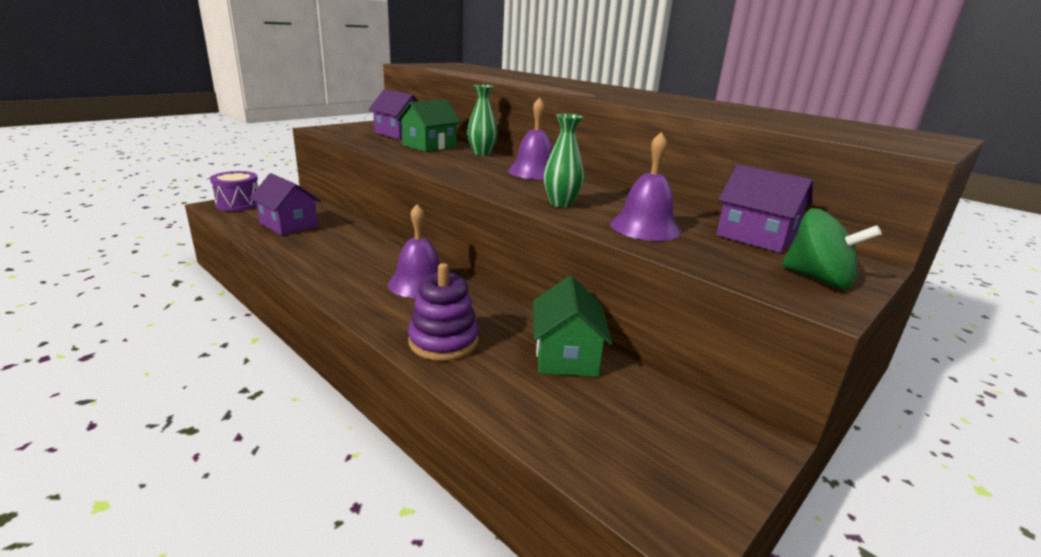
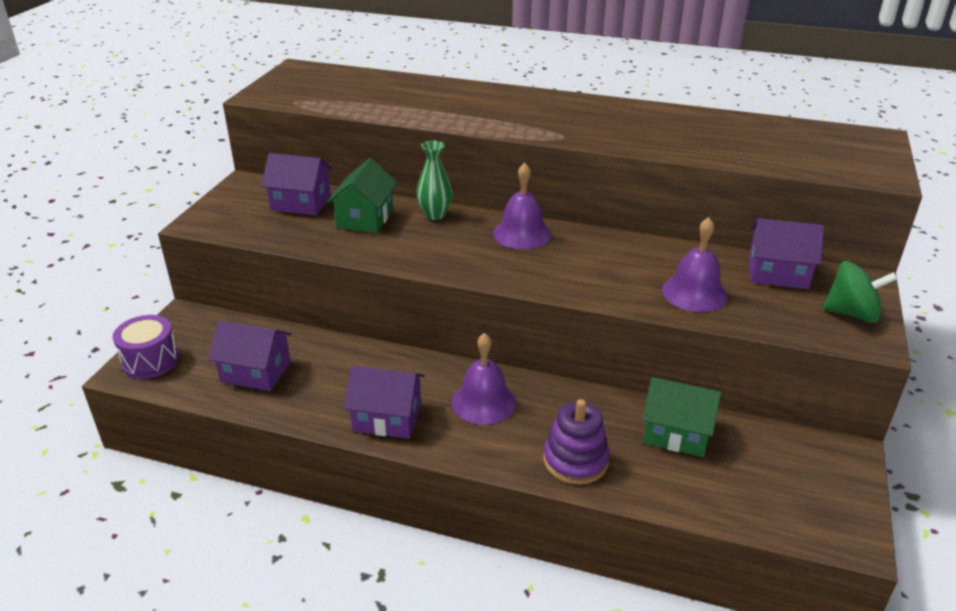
camera: 25 degrees left, 10 degrees up
(334, 270) = (387, 417): none -> purple house
(561, 203) = (600, 282): green vase -> none
(566, 355) = (676, 433): green house -> green house turned 45 degrees counterclockwise

